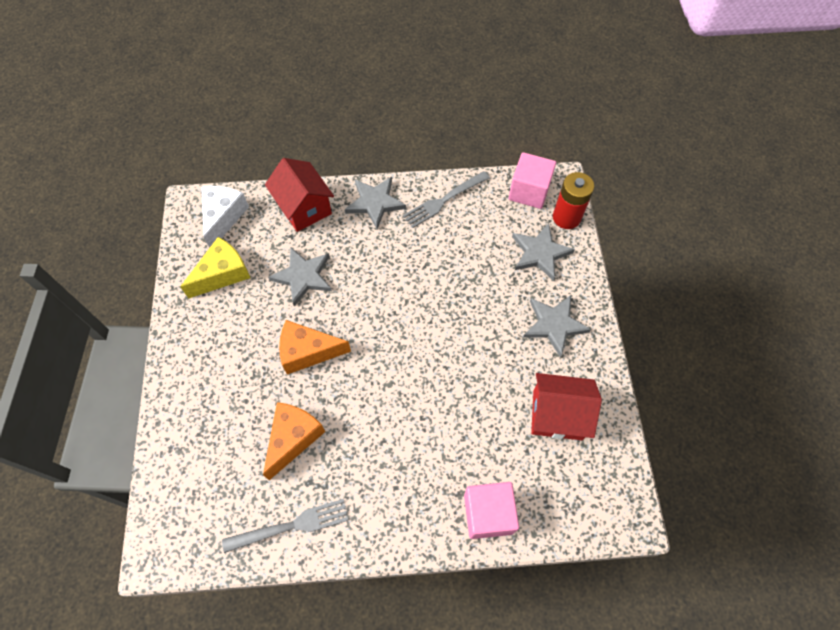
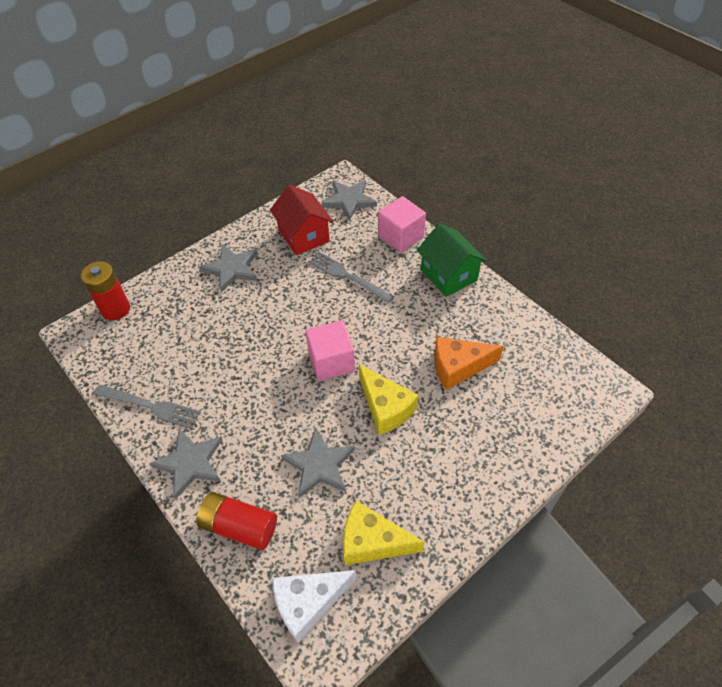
camera: 125 degrees left, 10 degrees down
(292, 525) = (511, 326): grey fork -> grey fork (347, 276)
(304, 207) = (239, 526): red house -> red battery
(307, 352) = (385, 408): orange cheese -> yellow cheese
(398, 519) = (448, 275): none -> green house
(529, 191) = (99, 348): pink cube -> pink cube (331, 361)
(540, 253) = (167, 308): grey star -> grey star (349, 200)

